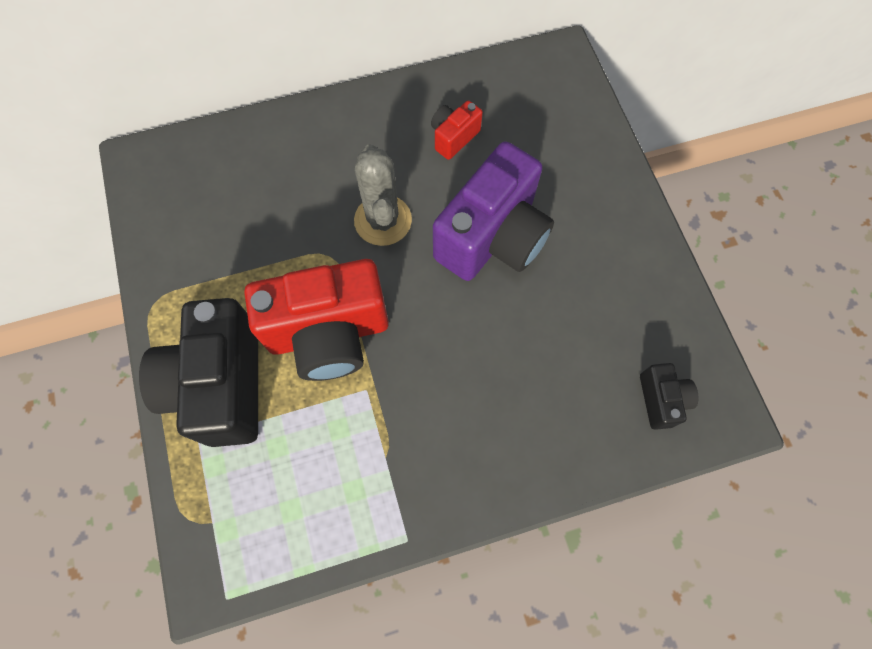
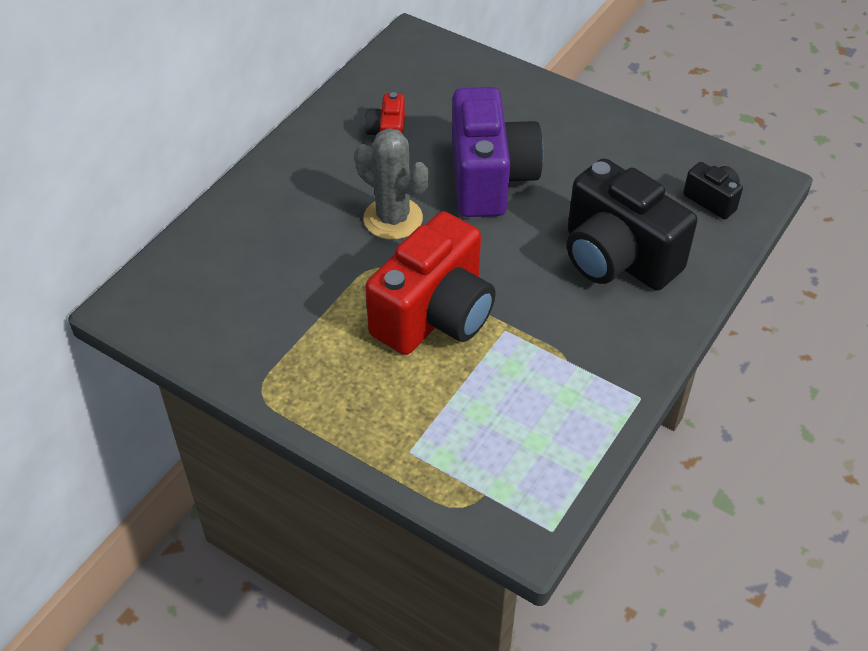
camera: 40 degrees left, 20 degrees down
(221, 385) = (386, 405): black camera -> black camera (617, 258)

